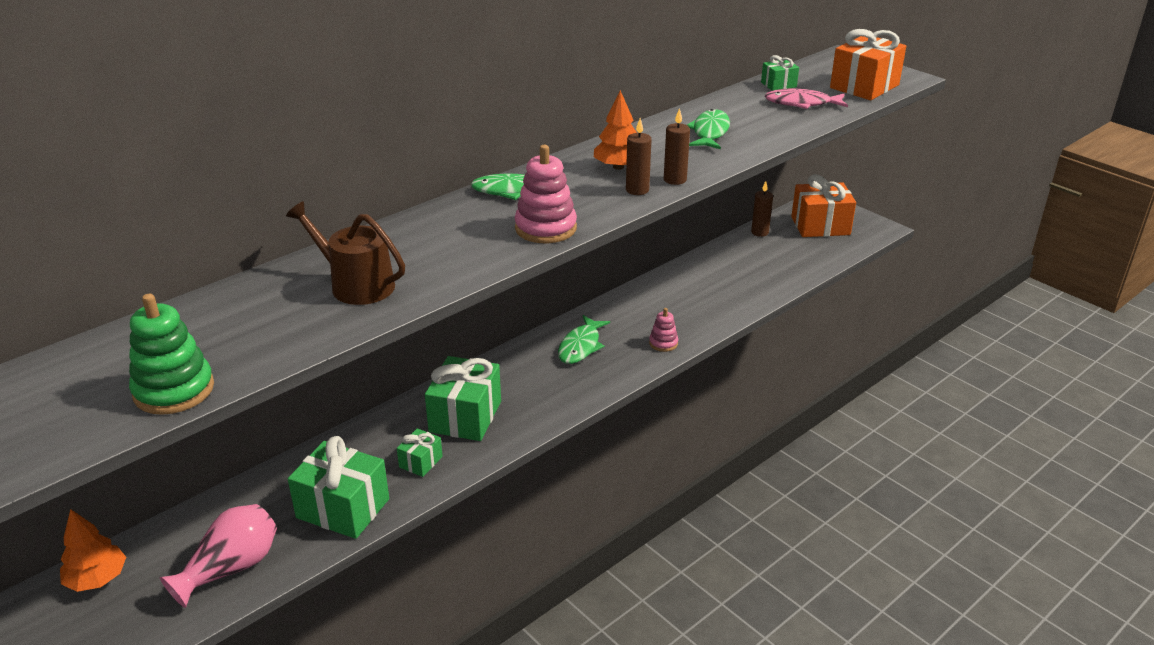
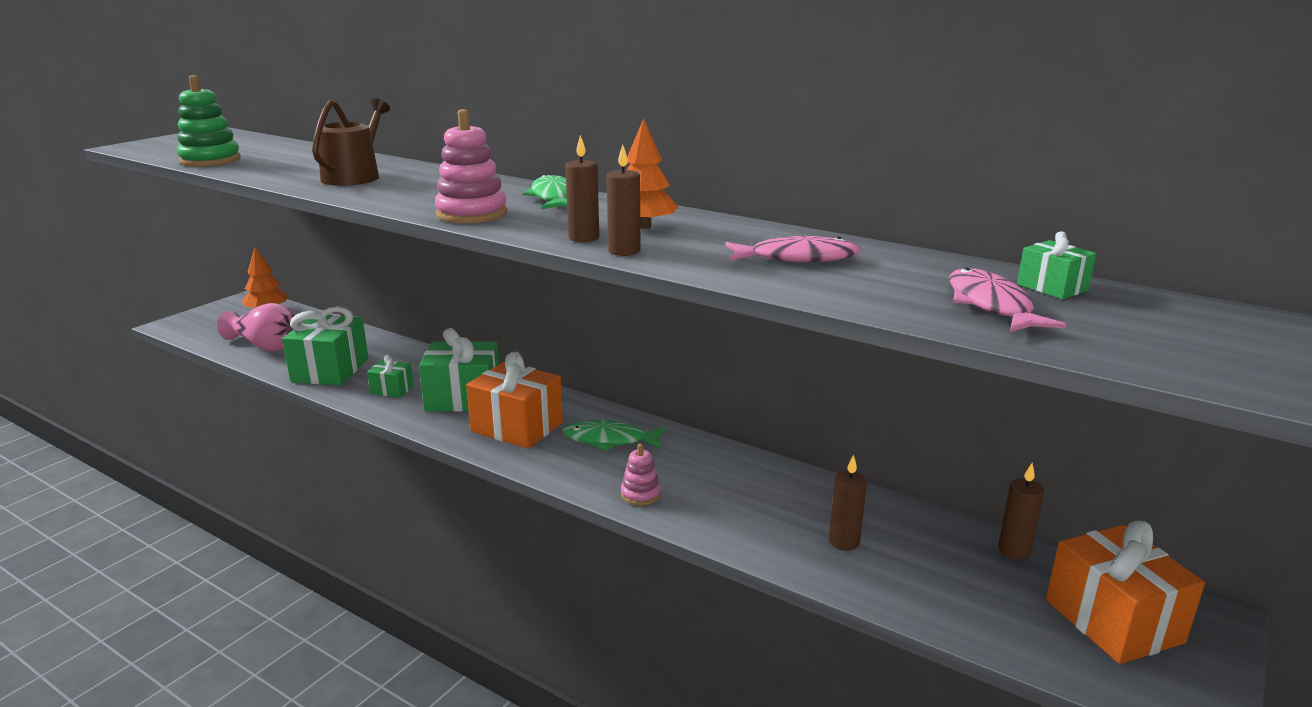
camera: 75 degrees right, 10 degrees down
(710, 132) = (797, 258): green fish -> pink fish
(739, 280) = (844, 542): none -> brown candle
(864, 86) = (1164, 351): orange gift -> orange gift (517, 427)

